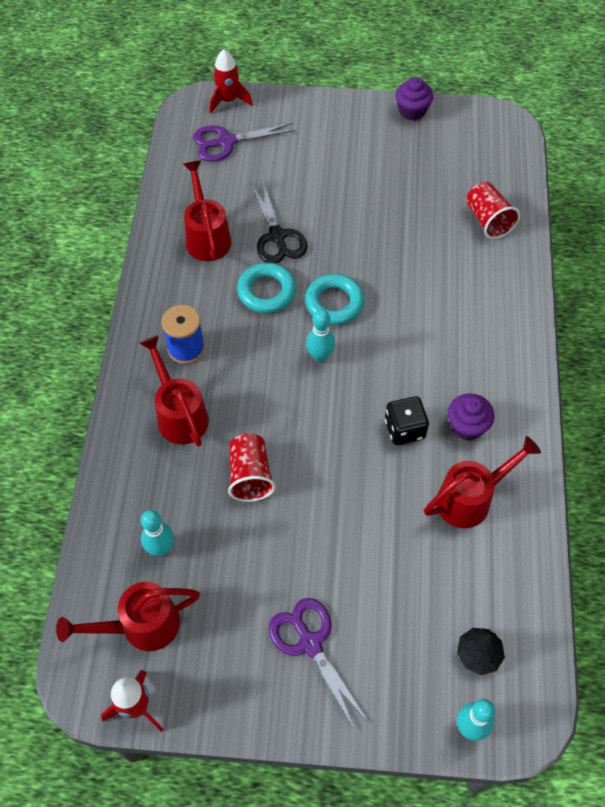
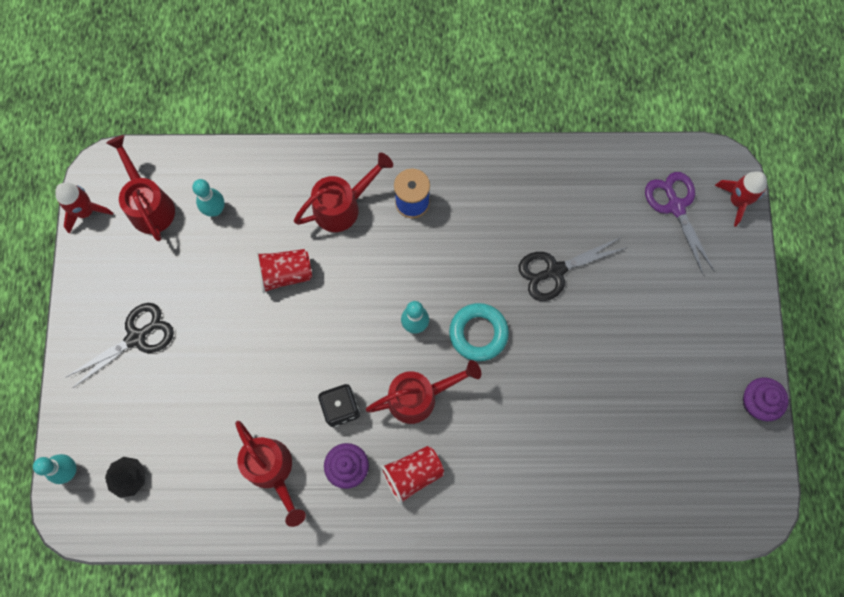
camera: 85 degrees right, 15 degrees up
(207, 236) = (546, 203): red watering can -> red watering can (419, 397)
(266, 291) = (485, 267): turquoise ring -> none
(310, 643) = (136, 337): purple scissors -> black scissors
(488, 220) = (606, 490): red cup -> red cup (412, 474)

